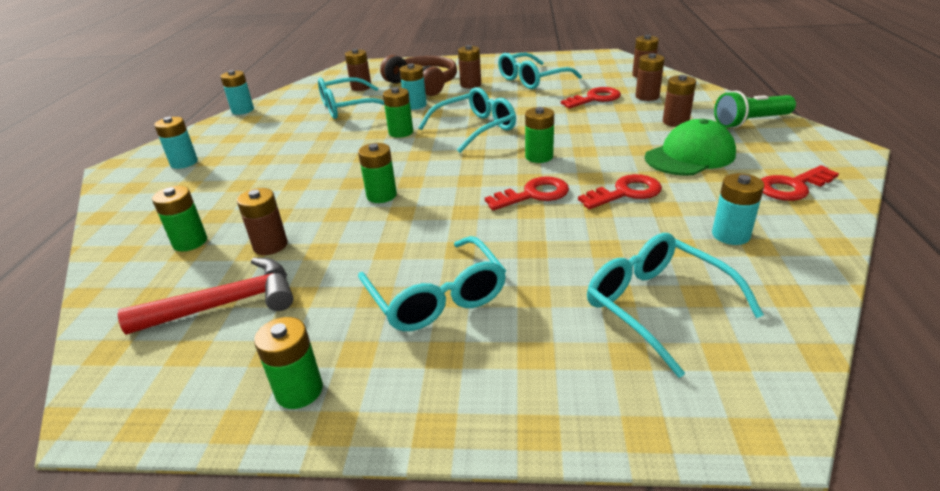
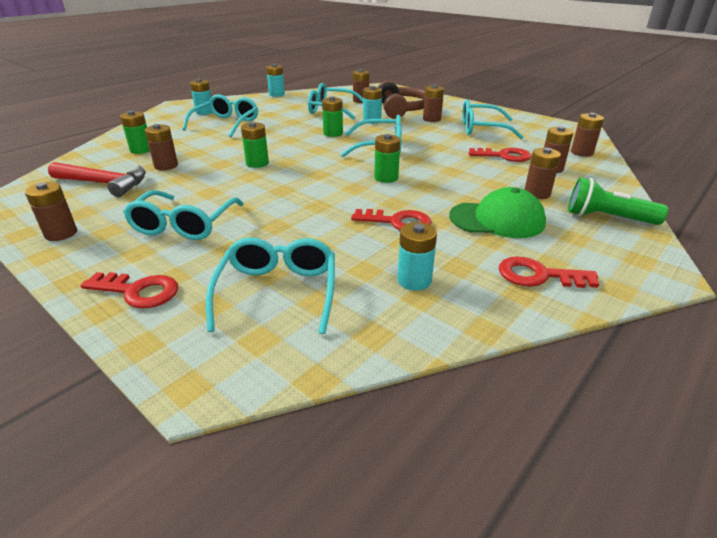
camera: 35 degrees right, 0 degrees up
(247, 166) = (226, 124): none -> turquoise glasses
(299, 391) = (61, 233): green battery -> brown battery
(534, 194) = (337, 197): red key -> red key (138, 291)

